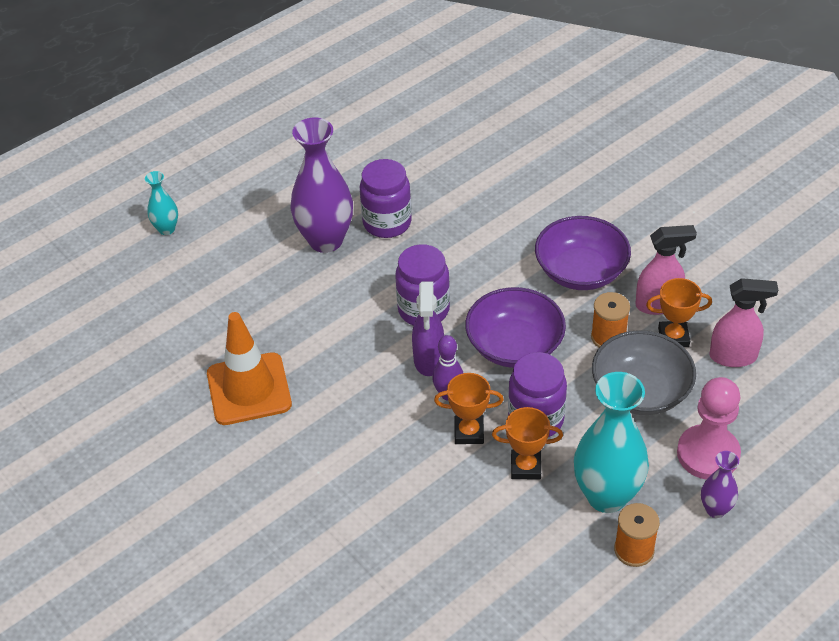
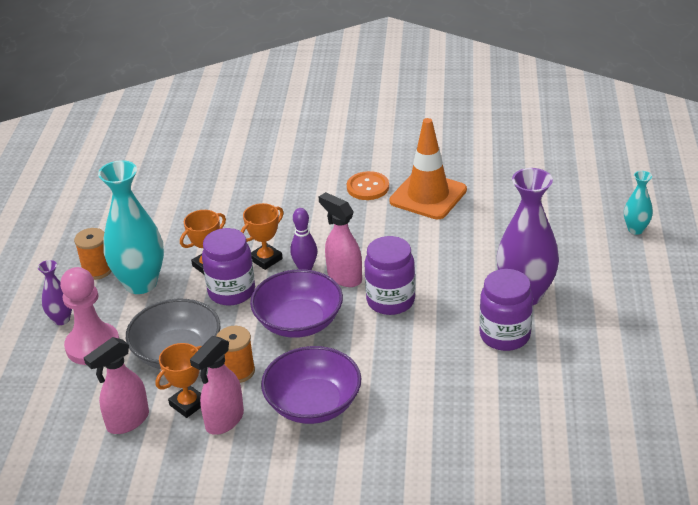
camera: 135 degrees right, 10 degrees down
(280, 445) = (368, 187): none -> orange button
(429, 360) = (344, 277): purple spray bottle -> pink spray bottle

